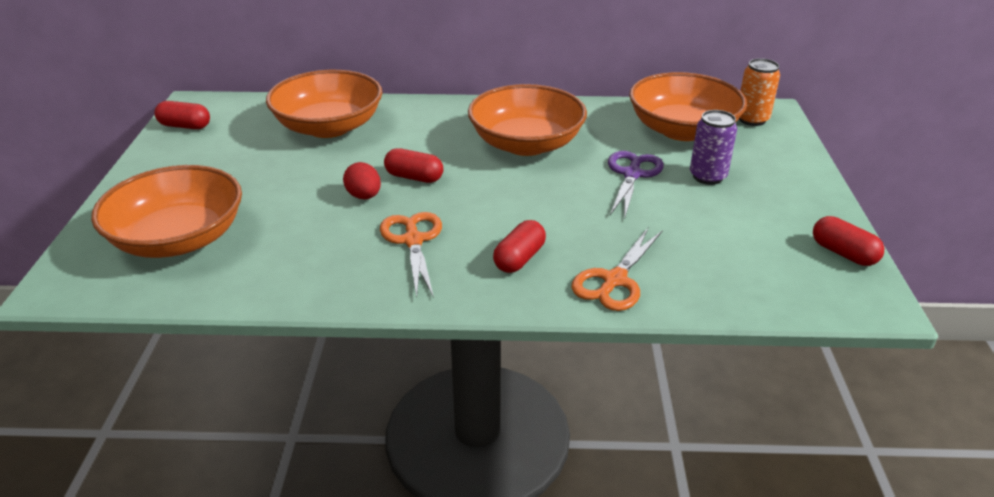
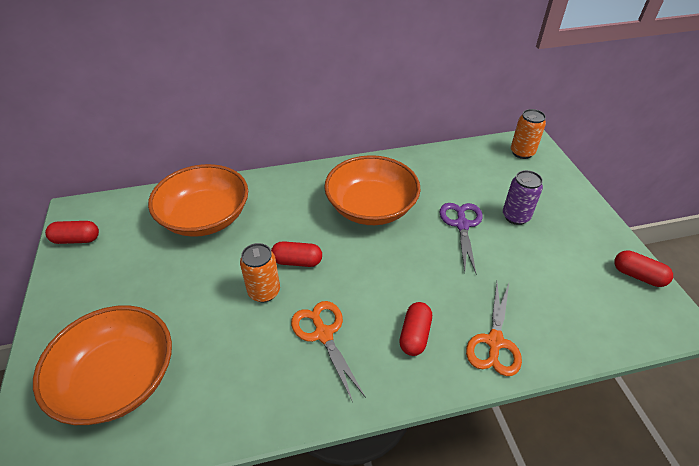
camera: 15 degrees left, 10 degrees up
(364, 196) = (264, 291): red egg -> orange can
(682, 130) = (478, 172): orange bowl -> none

